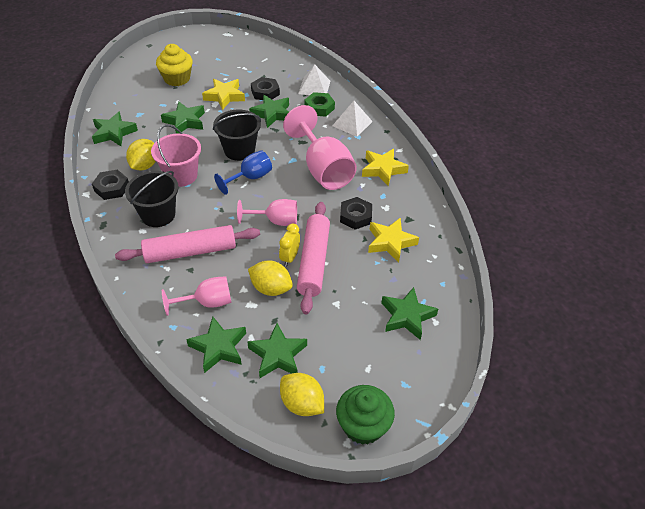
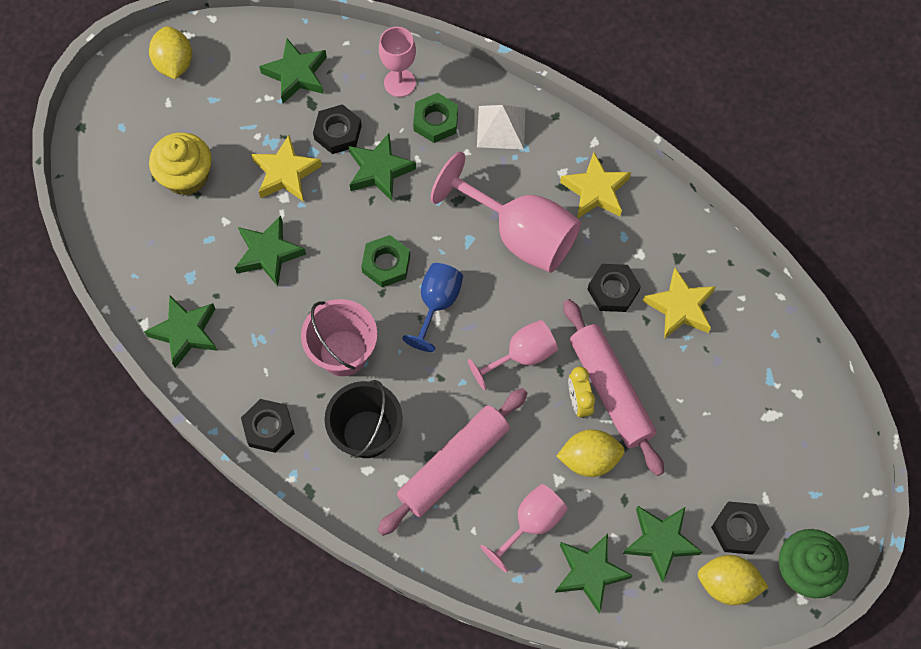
camera: 30 degrees left, 20 degrees up
(144, 165) = (279, 364): yellow lemon -> yellow lemon (174, 63)
(239, 150) = (386, 264): black bucket -> green nut
(314, 87) = (399, 83): white pyramid -> pink goblet
(335, 376) = (738, 529): none -> black nut
(407, 316) = (764, 404): green star -> green star (296, 74)

